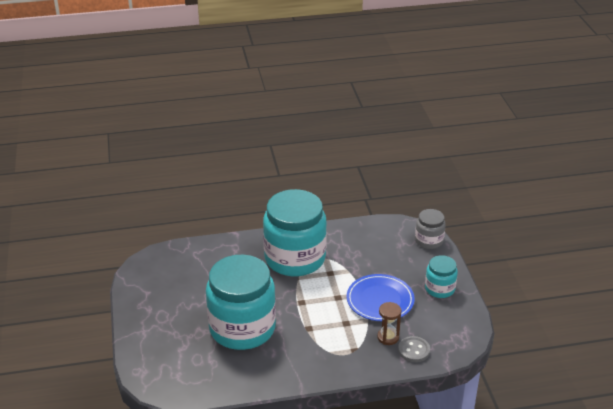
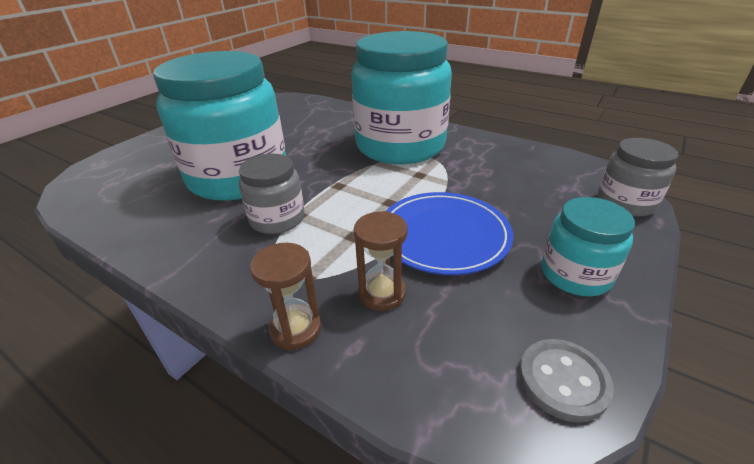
camera: 45 degrees right, 0 degrees up
(302, 336) = (277, 219): none -> grey jar
(377, 367) = (295, 329): none -> brown hourglass
(414, 350) = (396, 346): grey button -> grey button (563, 380)

